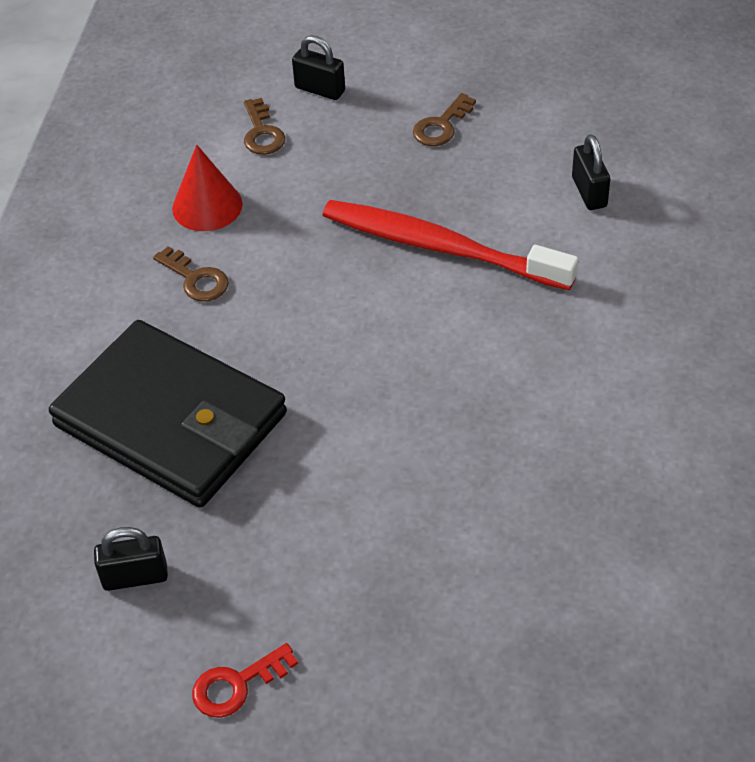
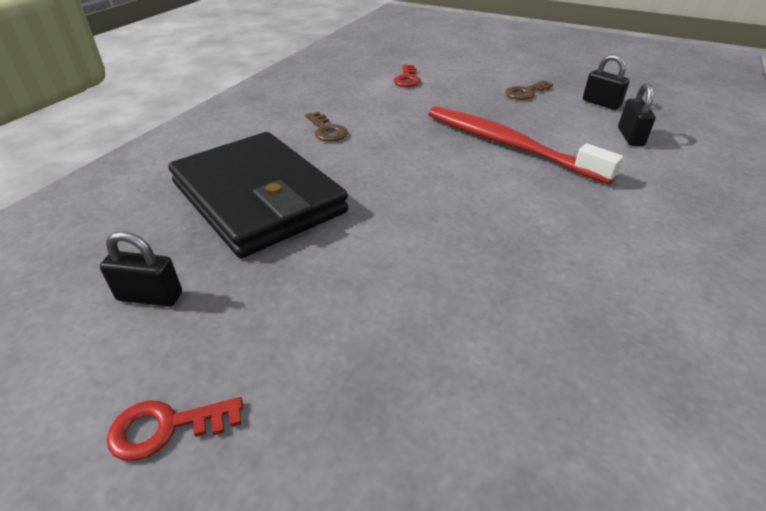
camera: 15 degrees right, 10 degrees down
(207, 206) = (355, 101): red cone -> none
(262, 133) = (407, 79): brown key -> red key
(320, 89) = (451, 68): black padlock -> black padlock (601, 103)

